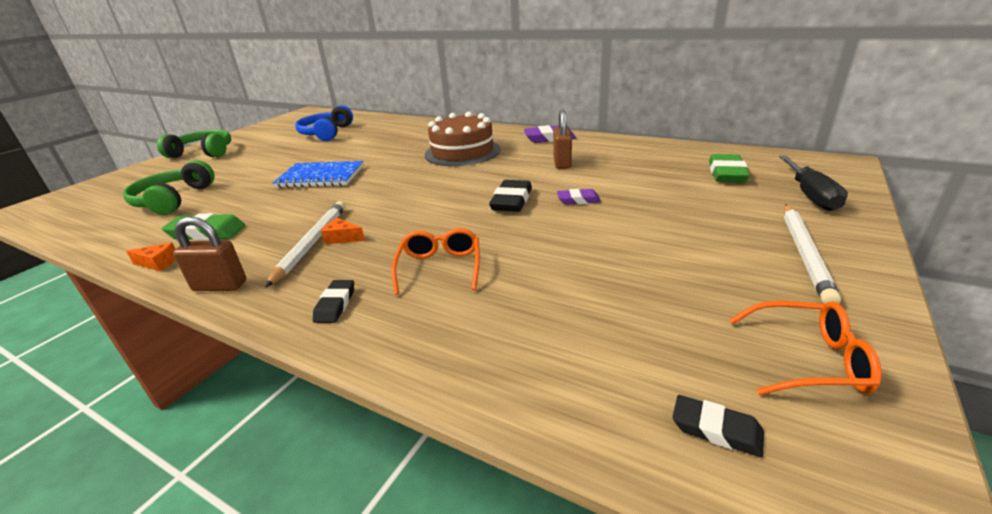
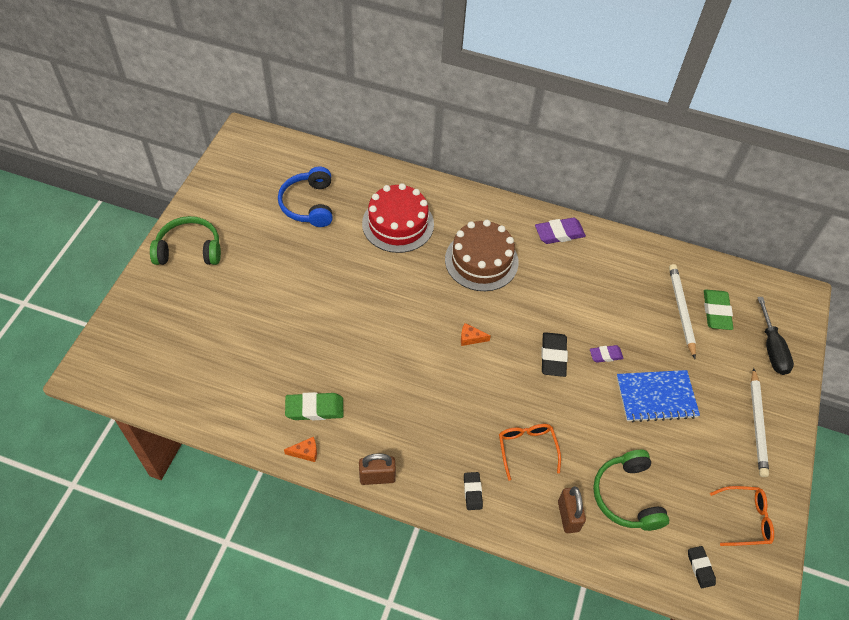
camera: 15 degrees left, 25 degrees up
(173, 200) = (237, 354): green headphones -> green headphones (627, 496)
(312, 243) = (416, 421): white pencil -> white pencil (681, 310)
(321, 177) = (361, 311): blue notebook -> blue notebook (656, 397)
(342, 238) = (437, 414): orange cheese -> orange cheese (470, 338)
(396, 138) = (398, 224): none -> red cake
(562, 163) = (581, 288): brown padlock -> brown padlock (568, 516)
(716, 429) = (700, 568): black eraser -> black eraser turned 60 degrees clockwise

